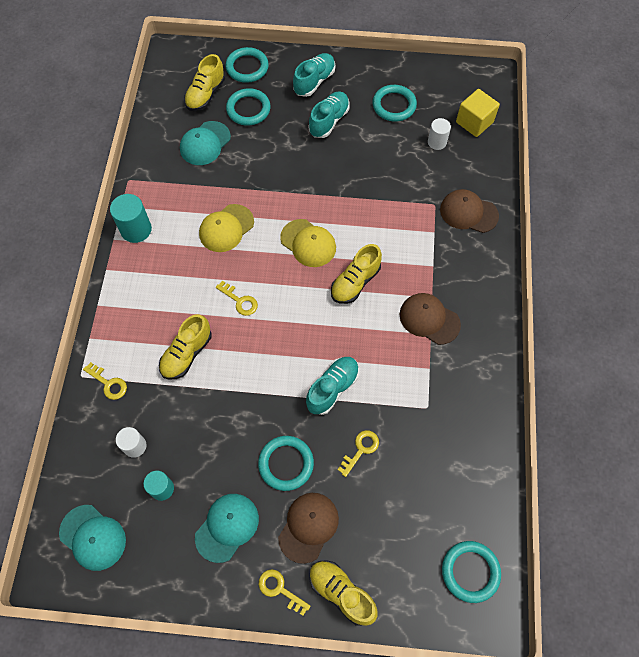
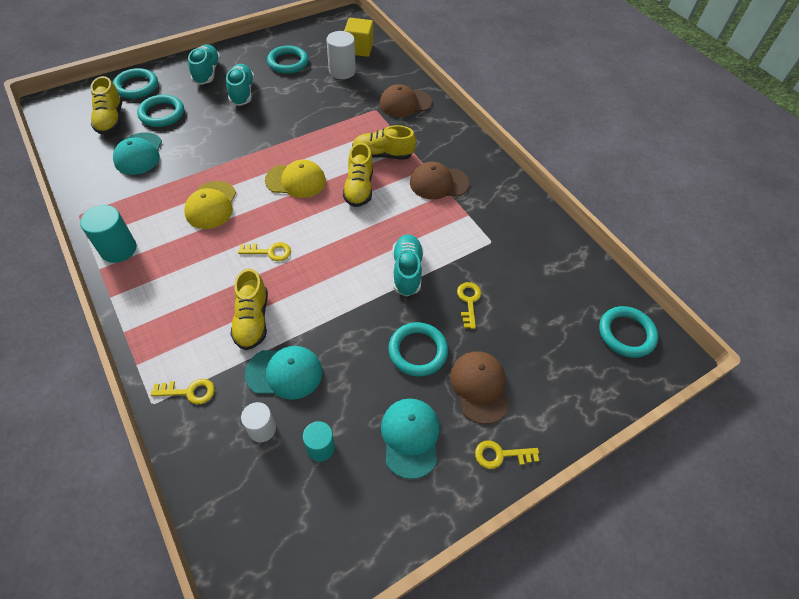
camera: 40 degrees left, 10 degrees down
(93, 537) = (283, 544): turquoise cap -> turquoise cap (284, 373)
(341, 593) = (551, 419): yellow shoe -> yellow shoe (382, 155)
(437, 142) = (342, 71): white cylinder -> white cylinder, size x1.53

